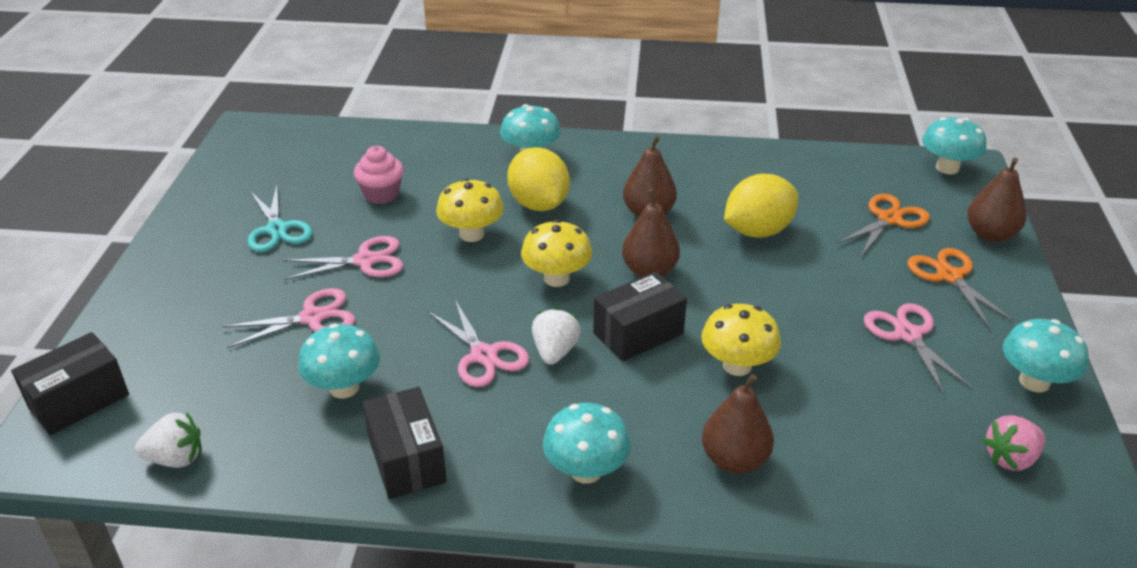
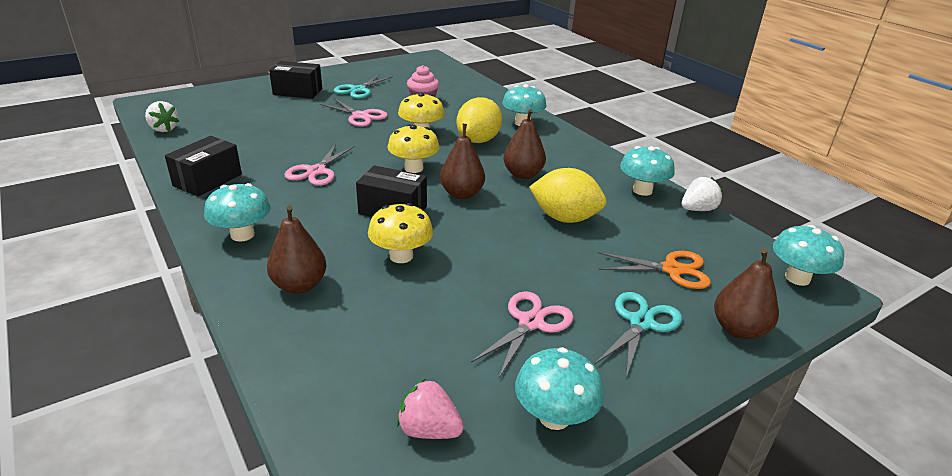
camera: 50 degrees right, 5 degrees down
(79, 400) = (187, 98): black box -> black box (297, 92)
(312, 318) = (298, 120): pink scissors -> none
(344, 388) = (251, 146): turquoise mushroom -> turquoise mushroom (642, 190)
(555, 351) = (343, 190): white strawberry -> white strawberry (697, 209)
(949, 276) = (641, 323): orange scissors -> turquoise scissors

